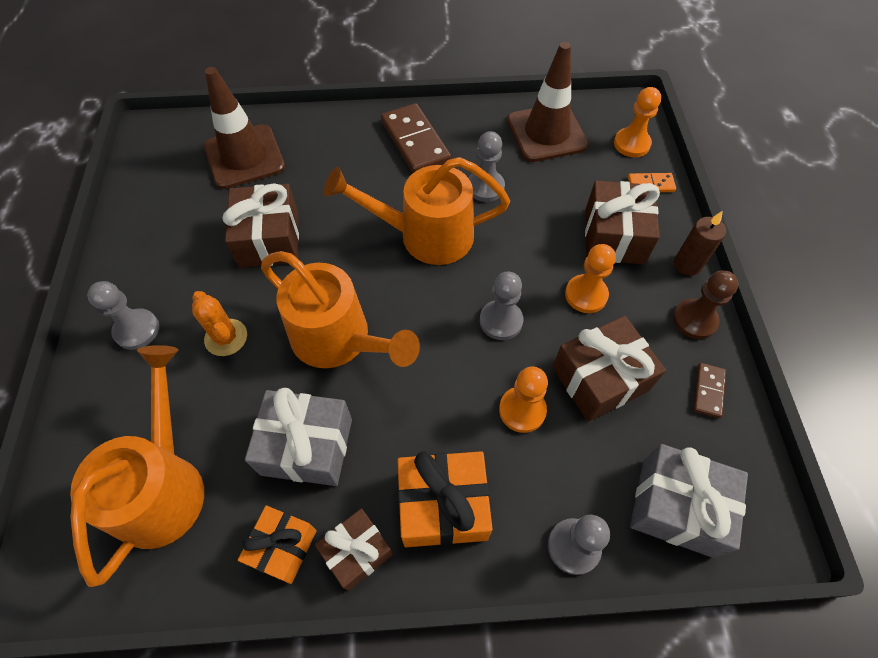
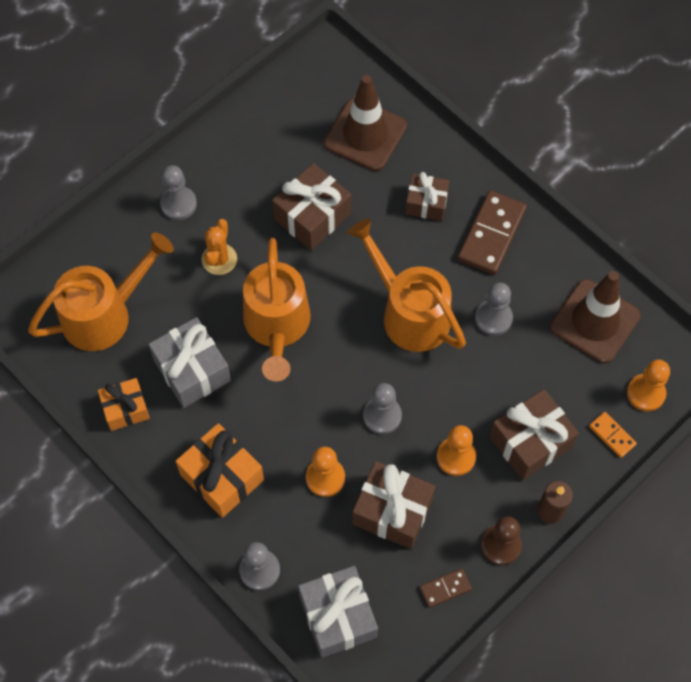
camera: 50 degrees right, 5 degrees up
(357, 552) = (156, 451): brown gift -> brown gift (426, 203)

